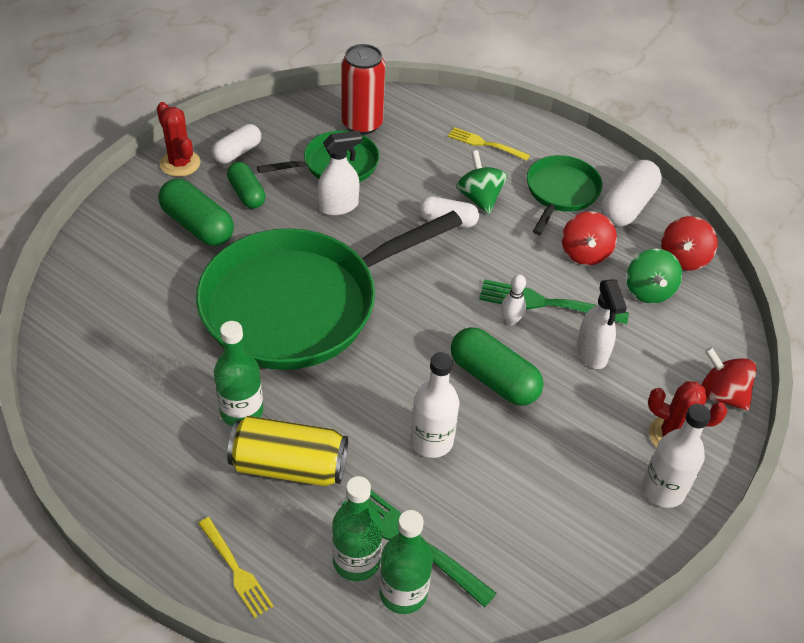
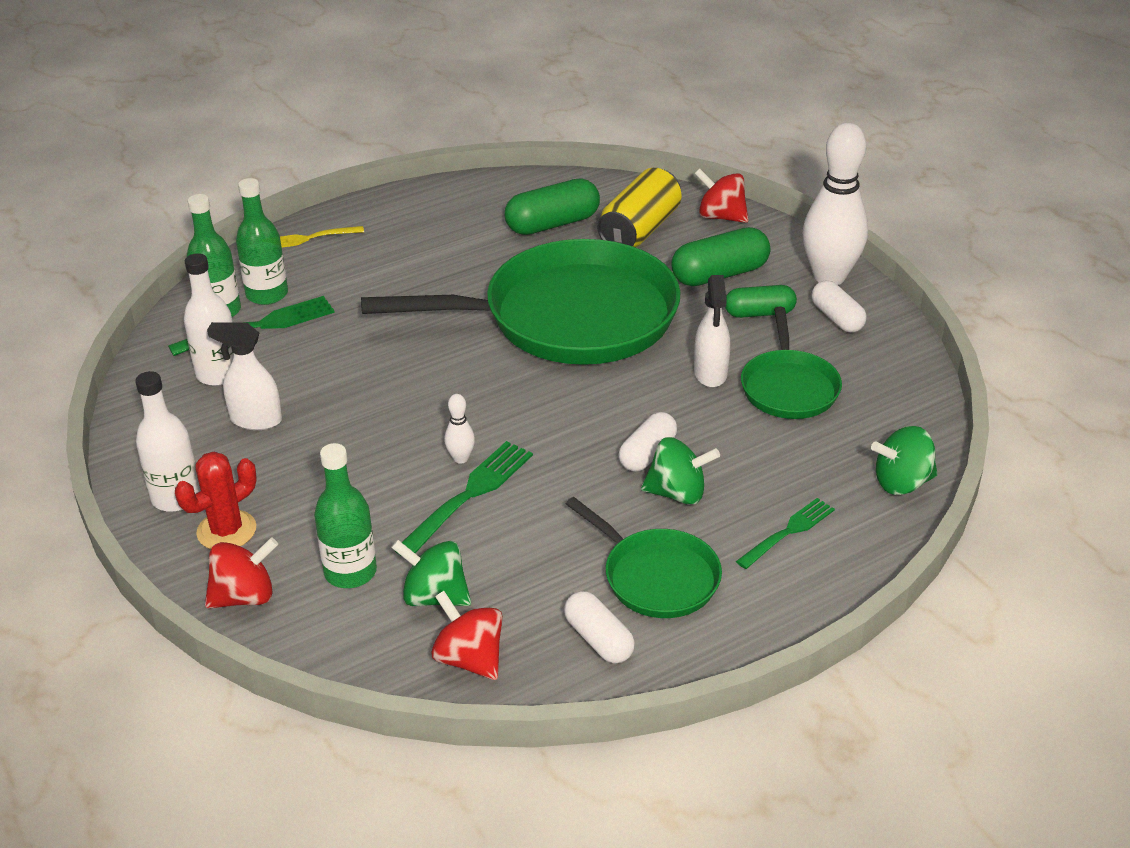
camera: 115 degrees right, 10 degrees down
(180, 163) = (829, 277): red cactus -> white bowling pin
(241, 411) = (459, 264): green bottle -> green bottle (350, 572)
(289, 466) = (383, 278): yellow can -> yellow can (639, 230)
(298, 305) = (570, 317): green pan -> green pan turned 90 degrees clockwise
(362, 124) = (867, 426): red can -> none
(411, 104) = (901, 483): none -> green spinning top
(431, 441) = (348, 362): white bottle -> white bottle (218, 374)
(485, 144) = (788, 532): yellow fork -> green fork
(493, 379) = (391, 422): green capsule -> green capsule (552, 224)
(584, 253) = (530, 559): red spinning top -> red spinning top (721, 216)
(592, 353) = (375, 508): white spray bottle -> white spray bottle (255, 420)
(627, 206) = (598, 639): white capsule -> white capsule, size x0.66

